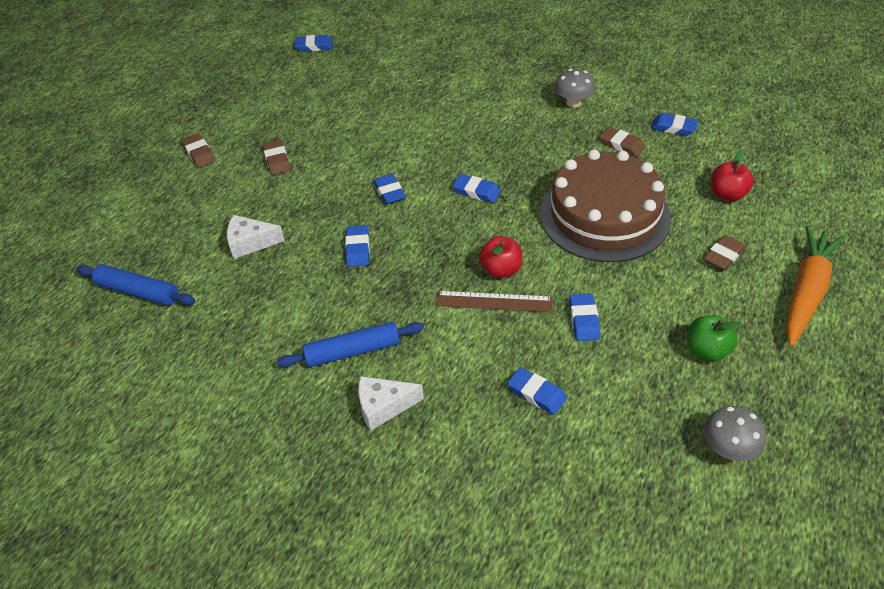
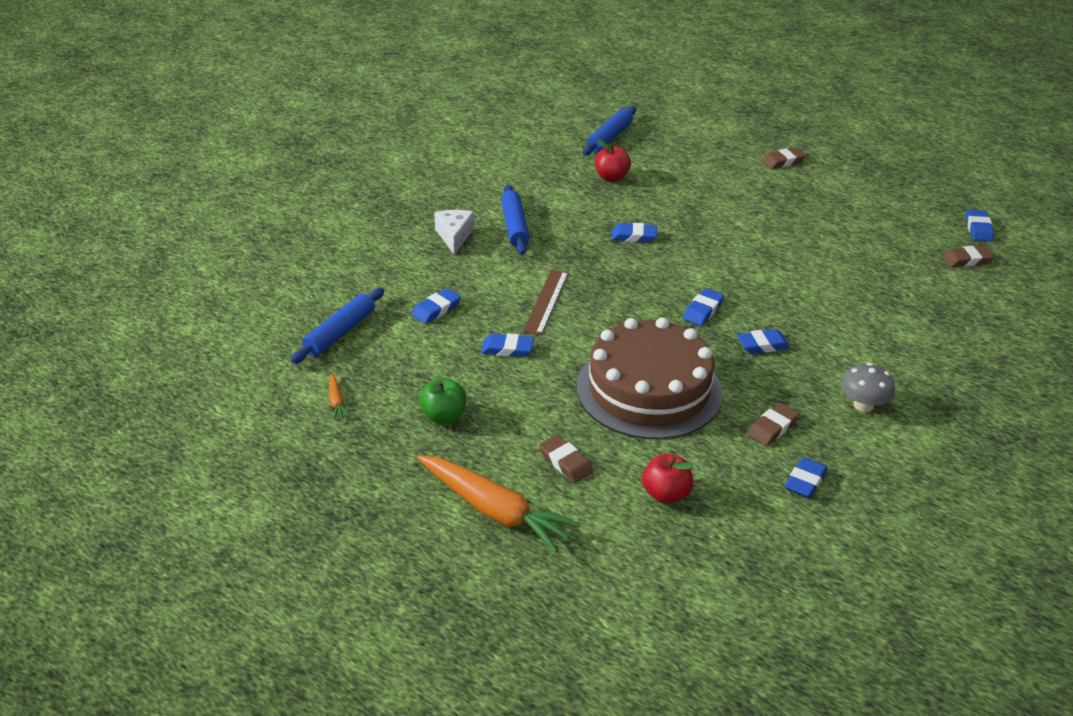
camera: 95 degrees right, 10 degrees down
(250, 243) = (654, 185): white cheese -> none
(277, 160) = (768, 200): brown eraser -> brown eraser (967, 260)
(389, 192) = (710, 258): blue eraser -> blue eraser (762, 345)
(501, 270) = (585, 310): red apple -> red apple (611, 177)
(611, 478) = (340, 333): none -> blue rolling pin
(728, 448) = (336, 401): grey mushroom -> orange carrot

